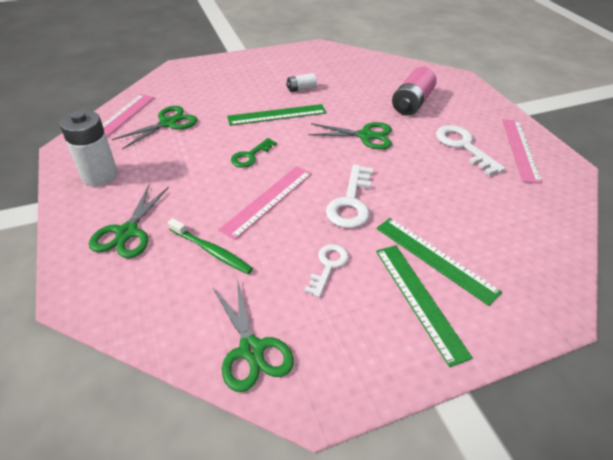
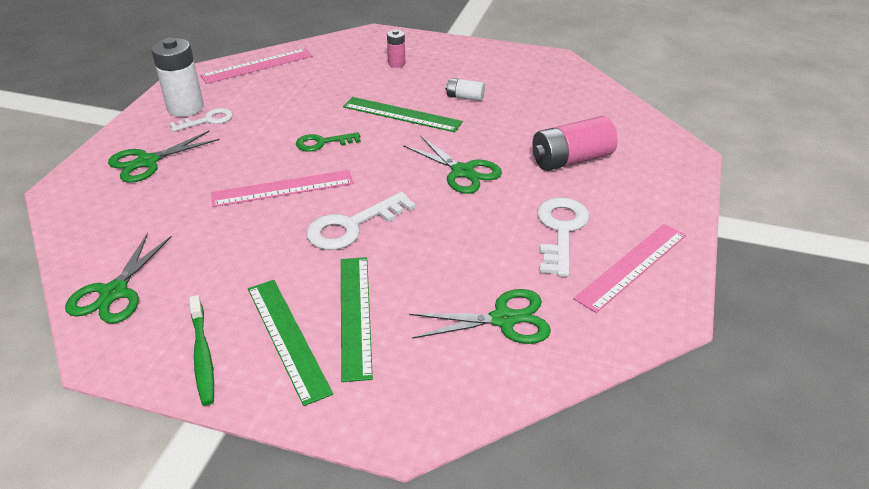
camera: 40 degrees right, 5 degrees down
(168, 123) = (293, 84): green scissors -> green scissors (503, 319)
(211, 251) = (184, 206): green toothbrush -> green toothbrush (202, 355)
(225, 82) = (396, 63): none -> pink battery
(328, 266) = (254, 267): white key -> white key (207, 120)
(419, 300) = (287, 338): green ruler -> green ruler turned 45 degrees counterclockwise

